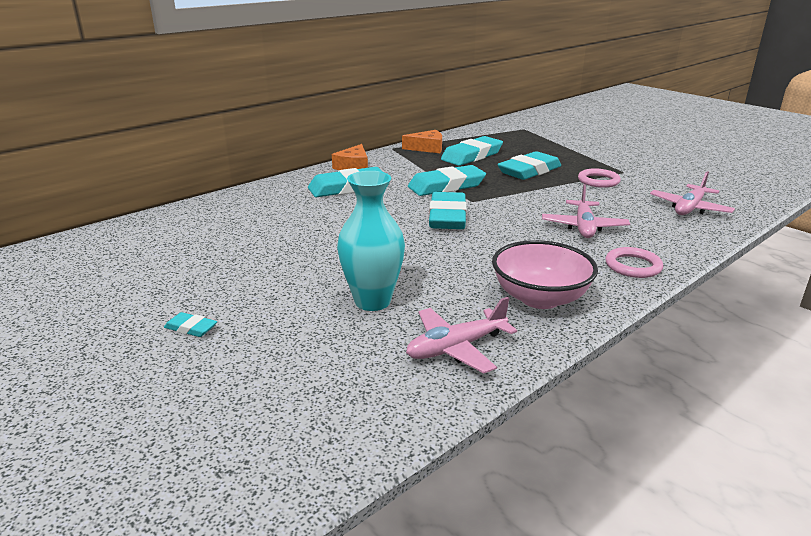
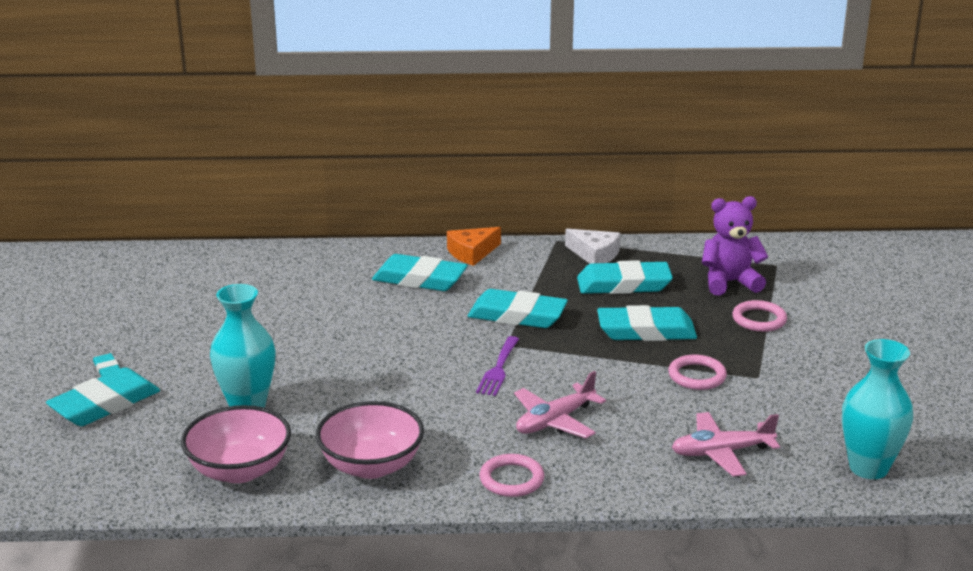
camera: 40 degrees right, 0 degrees up
(427, 148) = (595, 254): orange cheese -> white cheese
(447, 216) = (450, 352): turquoise eraser -> turquoise eraser (105, 404)
(456, 348) = (239, 470): pink plane -> pink bowl
(495, 214) = (498, 369): none -> purple fork
(520, 140) = (729, 282): none -> purple teddy bear
(568, 150) = (759, 319): none -> pink ring
(754, 189) = (868, 468): none -> turquoise vase

